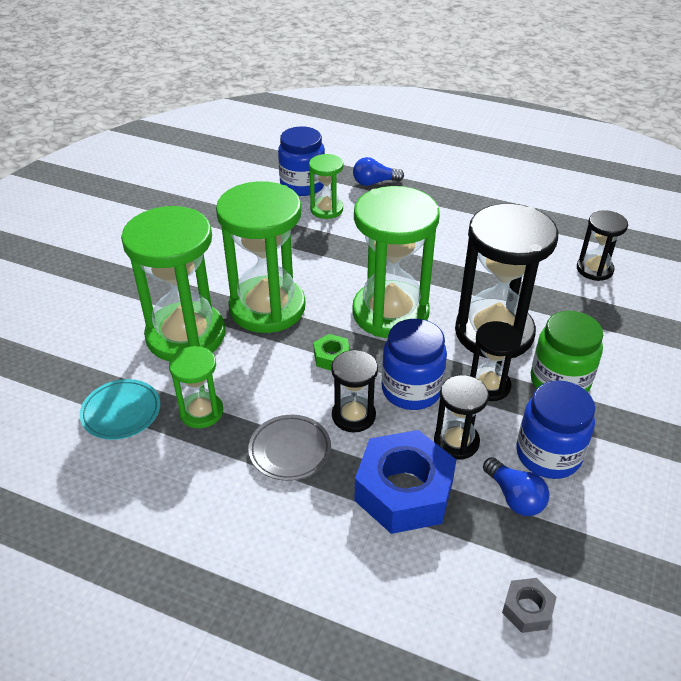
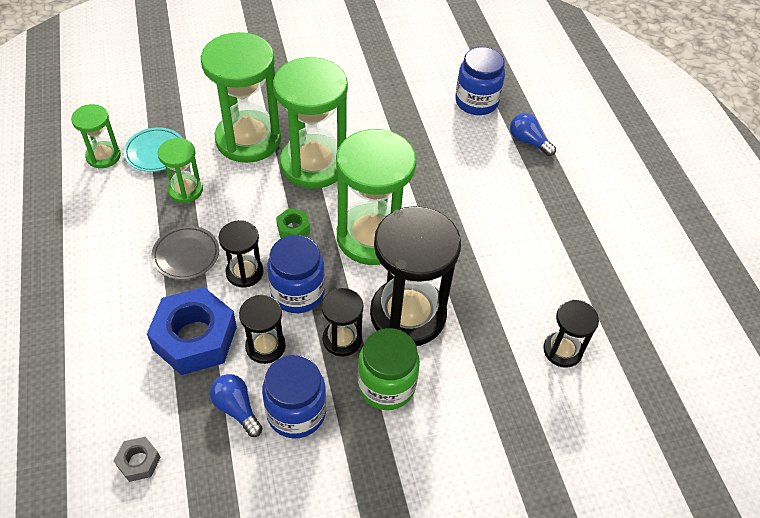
camera: 50 degrees right, 10 degrees up
(326, 209) = (460, 133): green hourglass -> green hourglass (103, 156)
(514, 497) = (237, 408): blue light bulb -> blue light bulb turned 120 degrees clockwise

